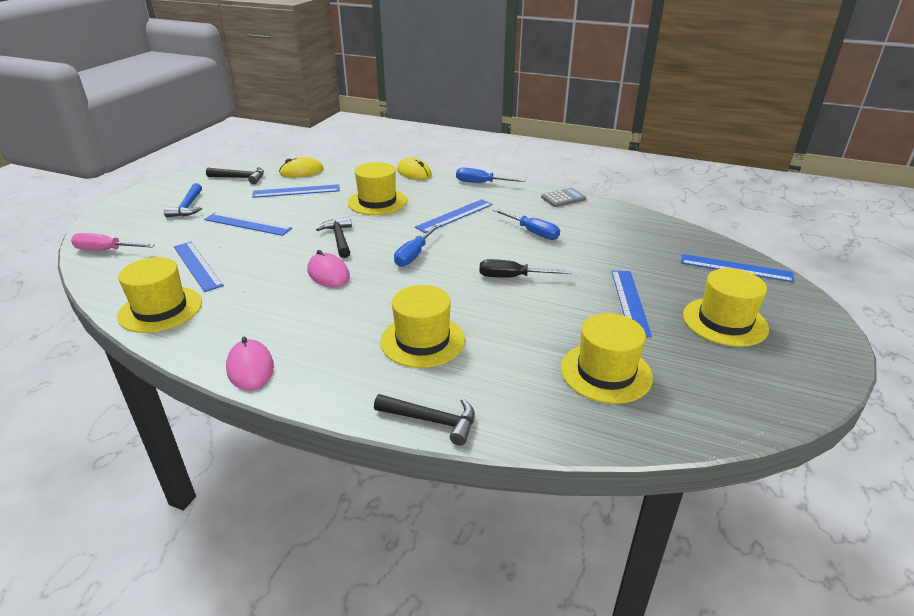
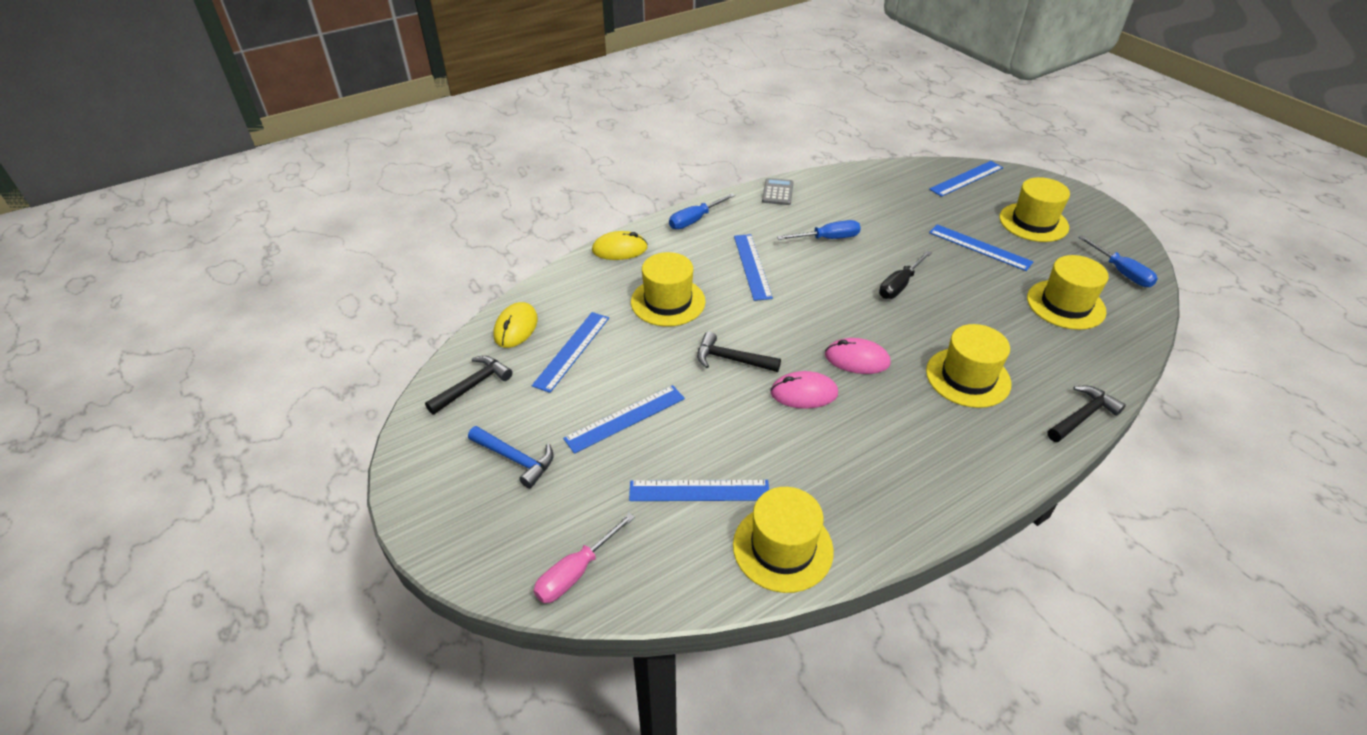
camera: 55 degrees left, 10 degrees up
(250, 368) = (947, 503): pink mouse -> pink mouse (857, 359)
(414, 255) = (811, 323): blue screwdriver -> blue screwdriver (1121, 272)

